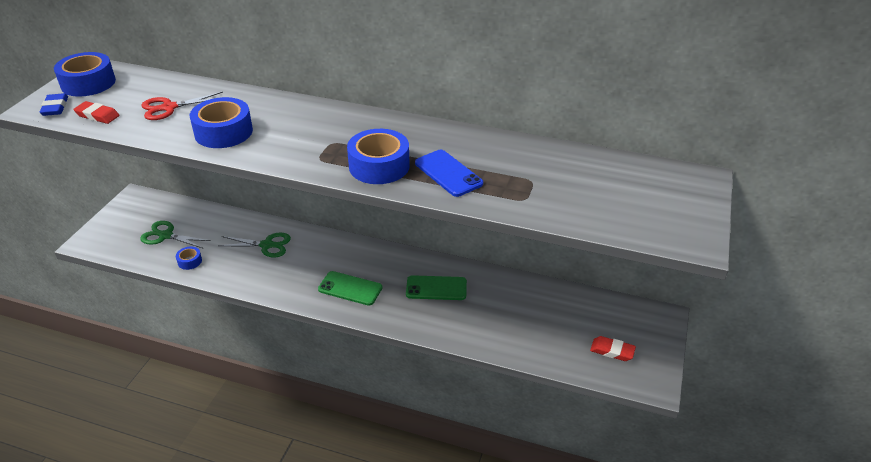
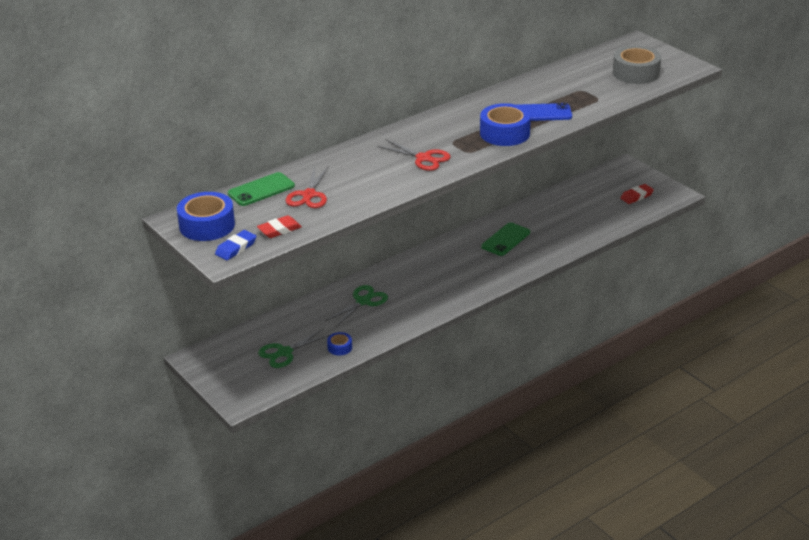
camera: 55 degrees left, 5 degrees down
(55, 107) = (236, 248): blue eraser -> blue eraser turned 75 degrees counterclockwise
(223, 132) = (382, 180): blue tape -> none
(284, 139) = (423, 158): none -> red scissors
(350, 288) = (465, 277): green phone -> green phone (261, 190)
(621, 204) = (636, 73): none -> grey tape

